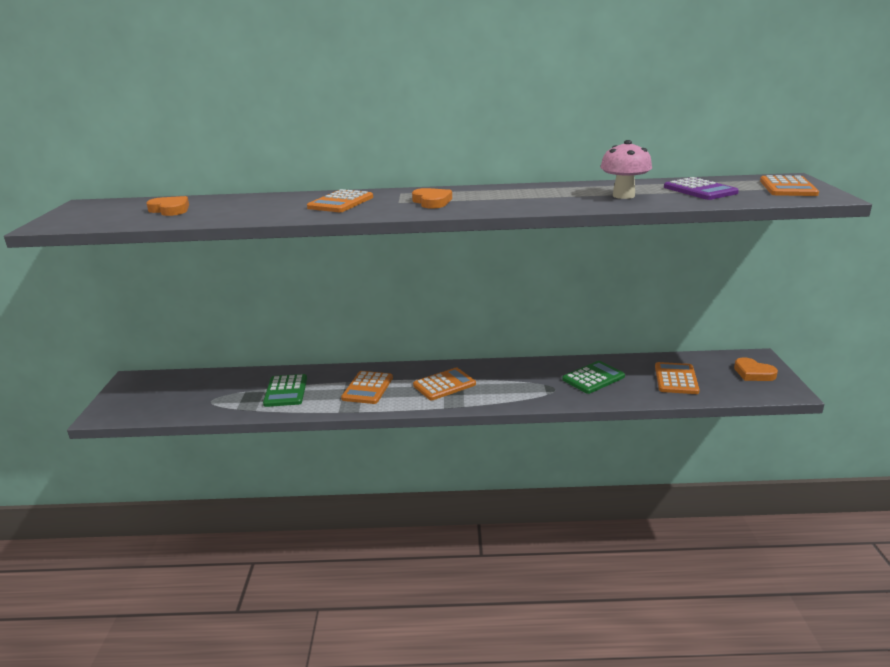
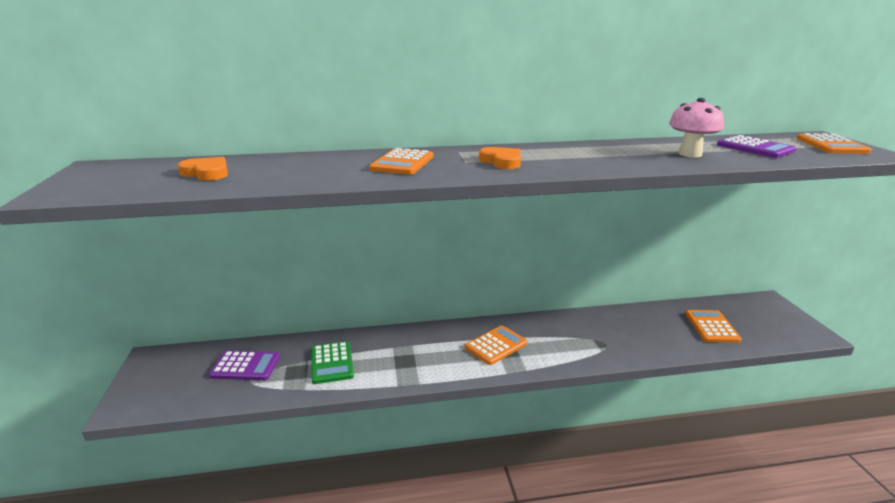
camera: 10 degrees left, 0 degrees up
(209, 390) = (245, 366): none -> purple calculator
(367, 388) = (418, 354): orange calculator -> none
(593, 378) = (636, 330): green calculator -> none
(753, 373) = (775, 317): orange heart -> none

